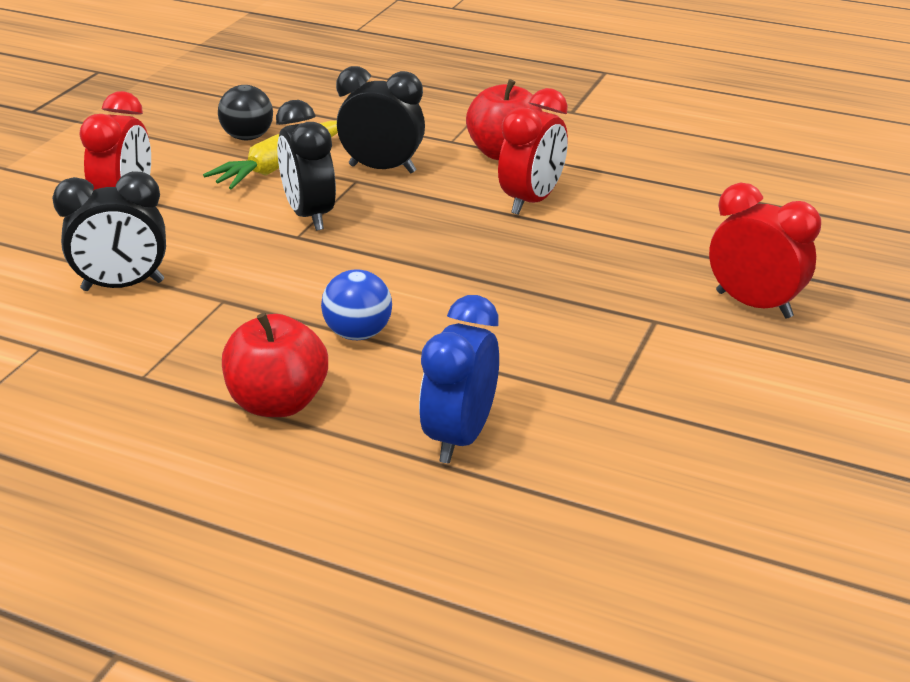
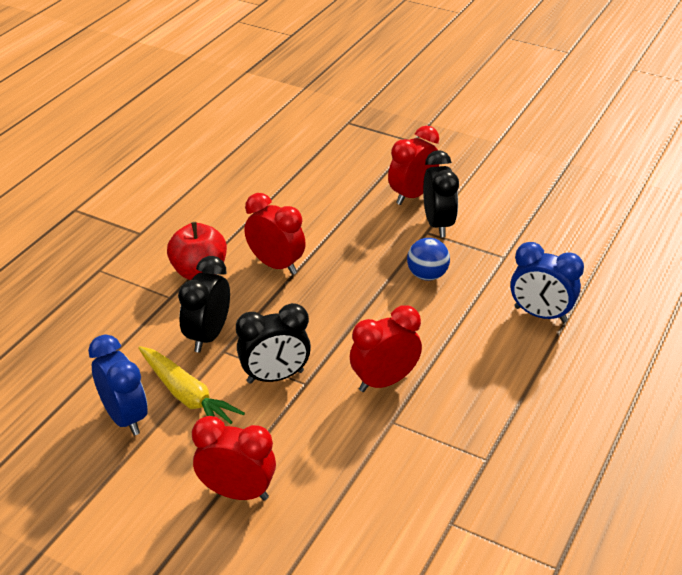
camera: 85 degrees left, 5 degrees up
(123, 286) = (368, 481): black clock -> black clock (438, 224)
(248, 137) = (125, 417): black ball -> blue clock
(278, 402) = (513, 390): red apple -> none
(299, 292) = (384, 381): none -> red clock
(358, 333) = (437, 353): blue ball -> blue ball (427, 275)

